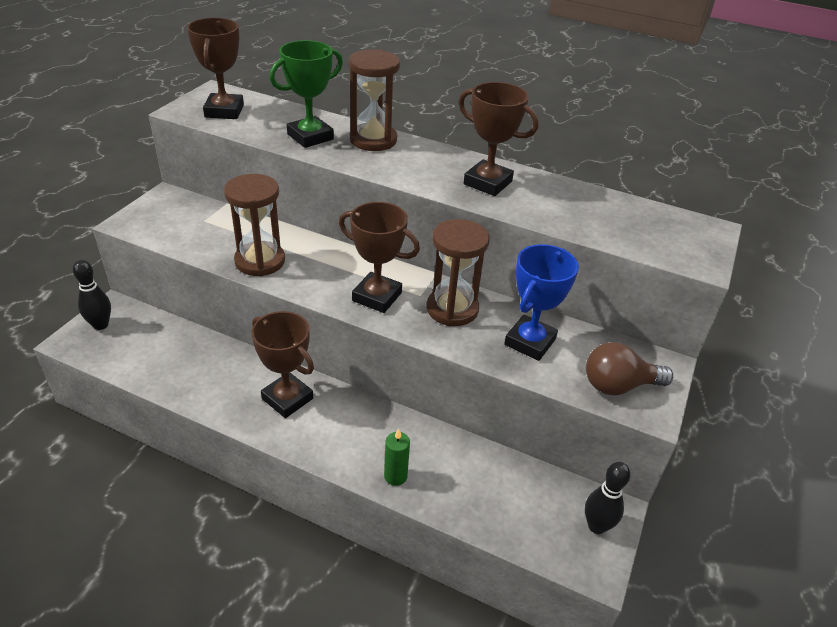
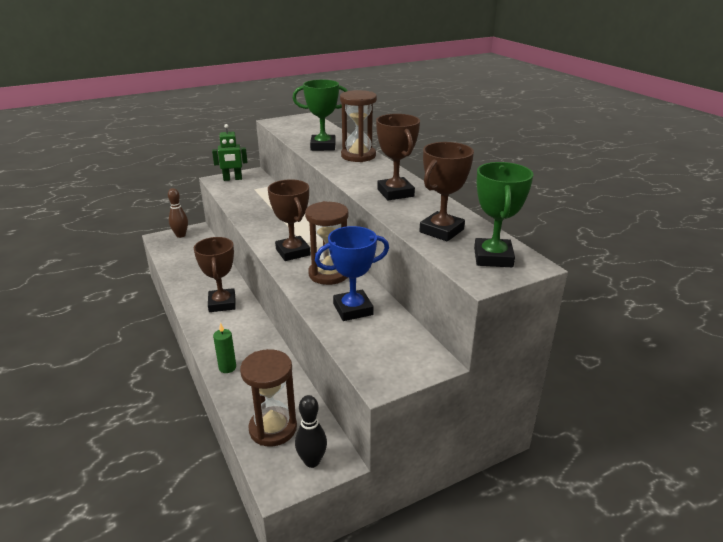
camera: 40 degrees right, 10 degrees down
(101, 325) = (181, 235): black bowling pin -> brown bowling pin
(151, 214) = (232, 179): none -> green robot
(224, 111) = (296, 126): brown trophy -> brown trophy (441, 231)
(260, 261) = (255, 215): brown hourglass -> brown hourglass (273, 428)
(618, 385) = (378, 357): brown light bulb -> none
(677, 233) = (493, 257): none -> green trophy

